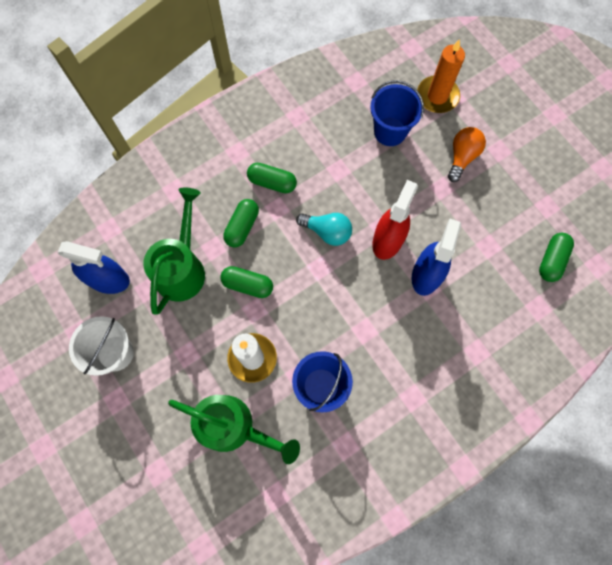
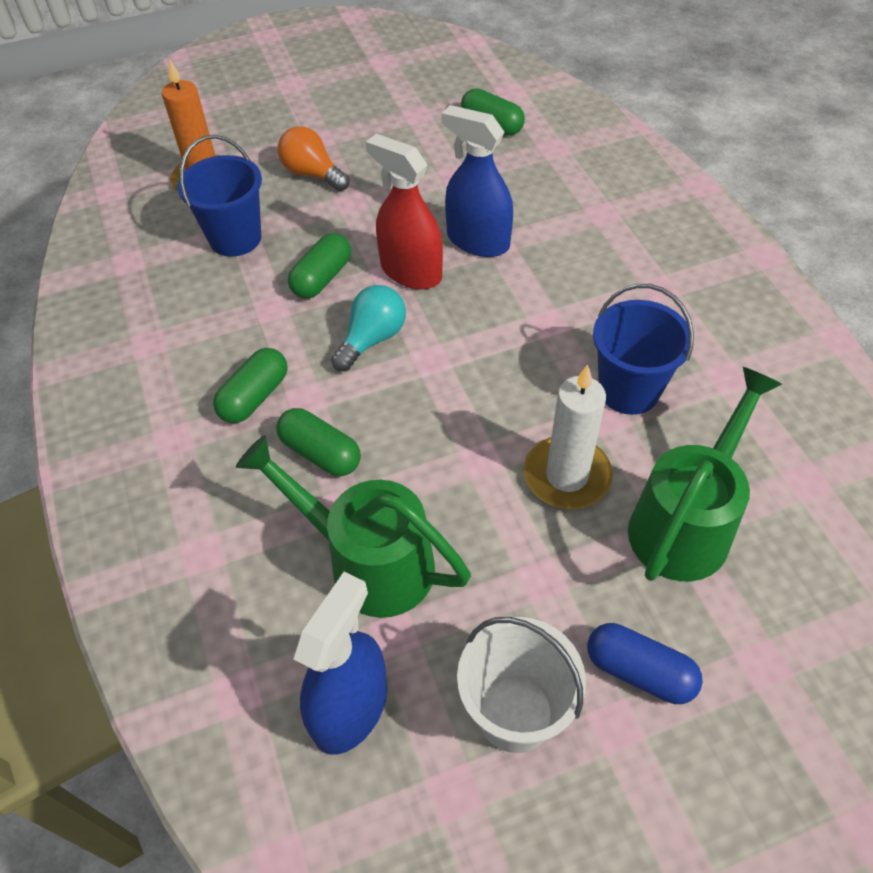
camera: 75 degrees left, 20 degrees down
(144, 409) = (639, 671): none -> blue capsule
(248, 285) = (432, 462): green capsule -> green capsule (322, 278)

